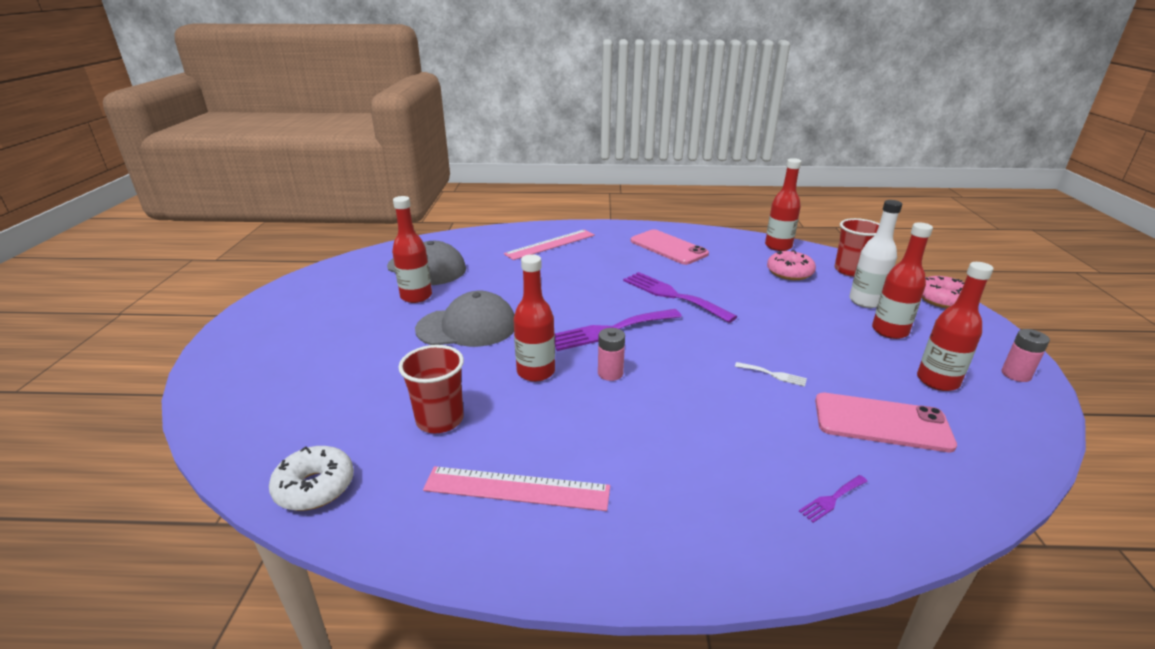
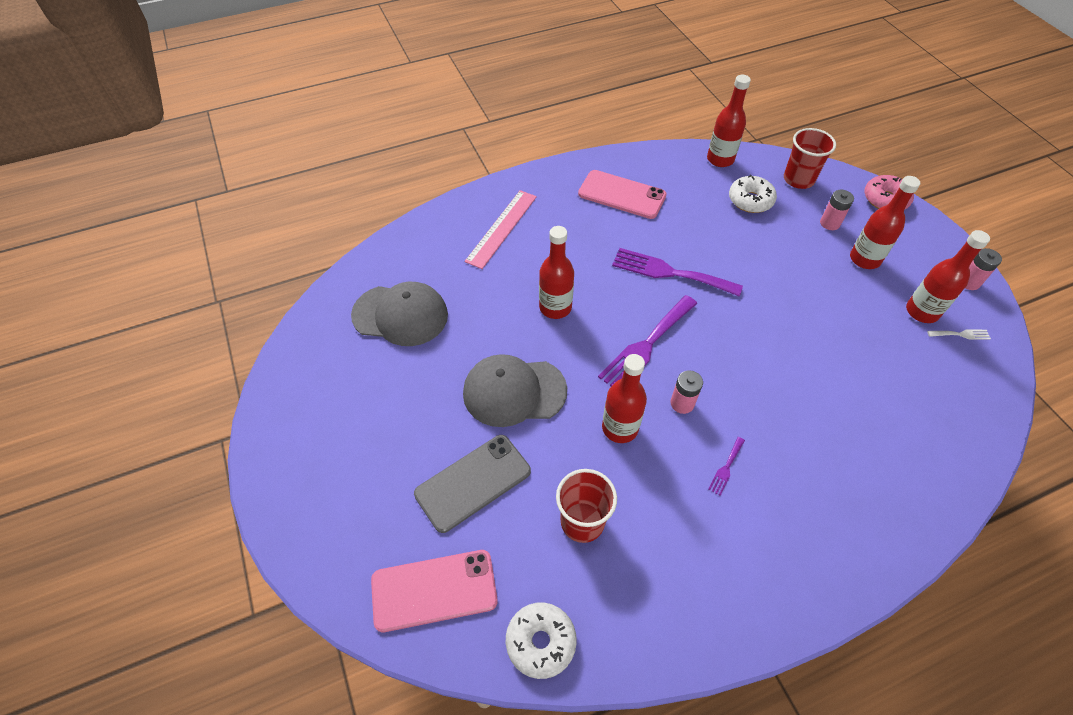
camera: 25 degrees left, 25 degrees up
(377, 367) = (473, 482): none -> grey phone
(416, 296) = (427, 365): red bottle -> red bottle (555, 307)
(467, 327) = (514, 392): grey cap -> grey cap turned 150 degrees counterclockwise
(517, 488) = (696, 566): pink ruler -> none
(773, 375) = (807, 352): white fork -> white fork (961, 334)
(789, 273) = (750, 200): pink donut -> white donut
(832, 499) = (908, 473): purple fork -> purple fork (726, 468)
(865, 301) = (830, 223): white bottle -> pink battery
(881, 422) = (904, 377): pink phone -> pink phone (434, 590)

